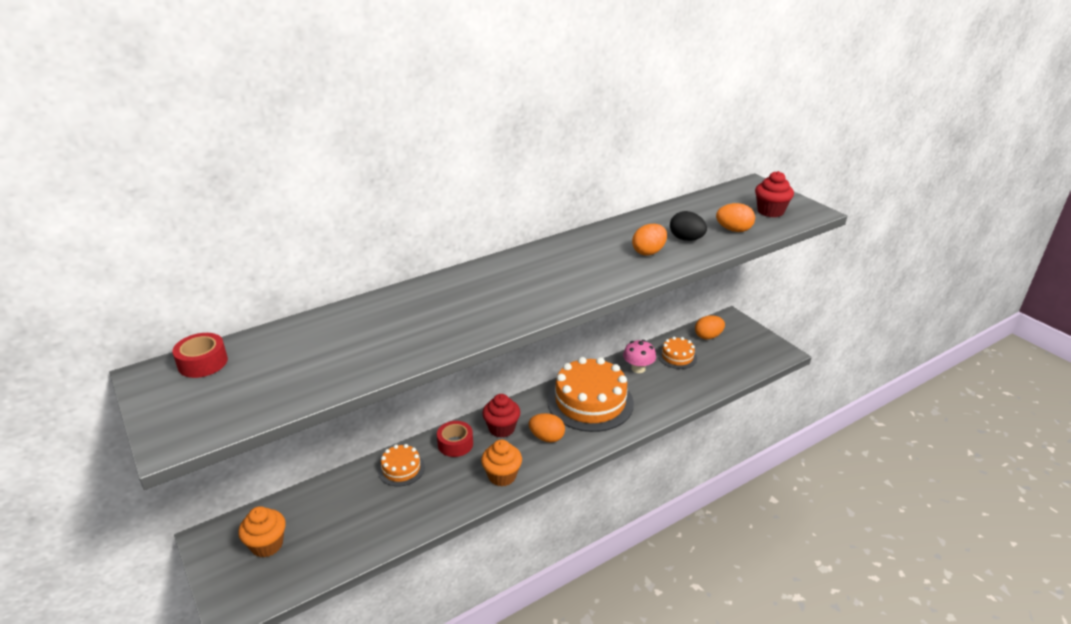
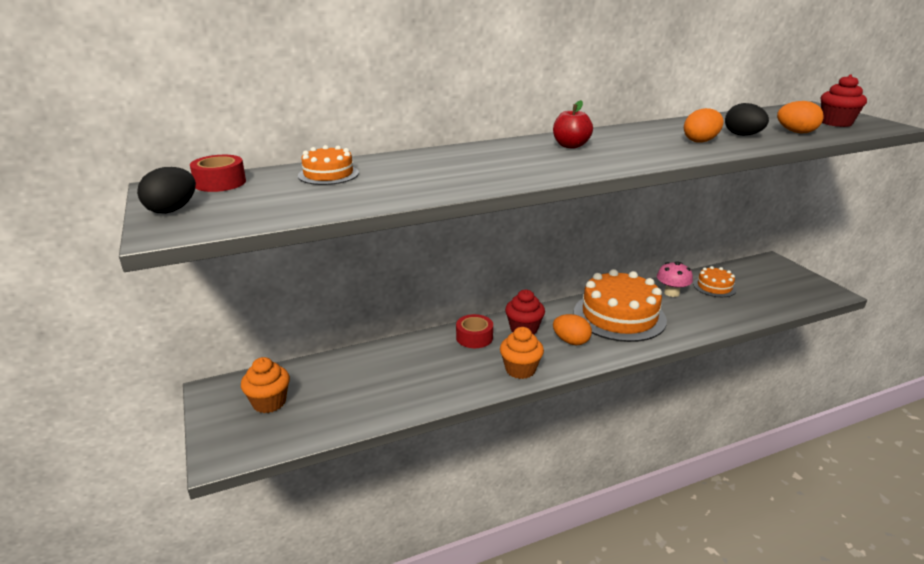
camera: 10 degrees right, 5 degrees down
(168, 409) = (172, 210): none -> black egg
(401, 469) = (416, 353): orange cake -> orange cake (328, 174)
(530, 270) = (570, 146): none -> red apple
(708, 336) = (748, 273): orange egg -> none

